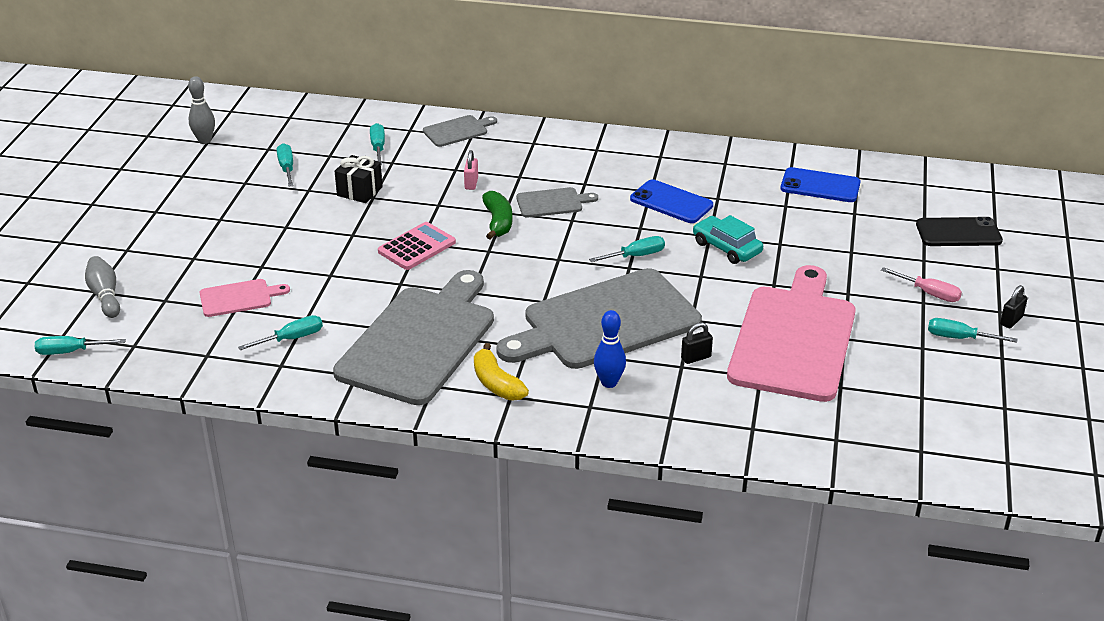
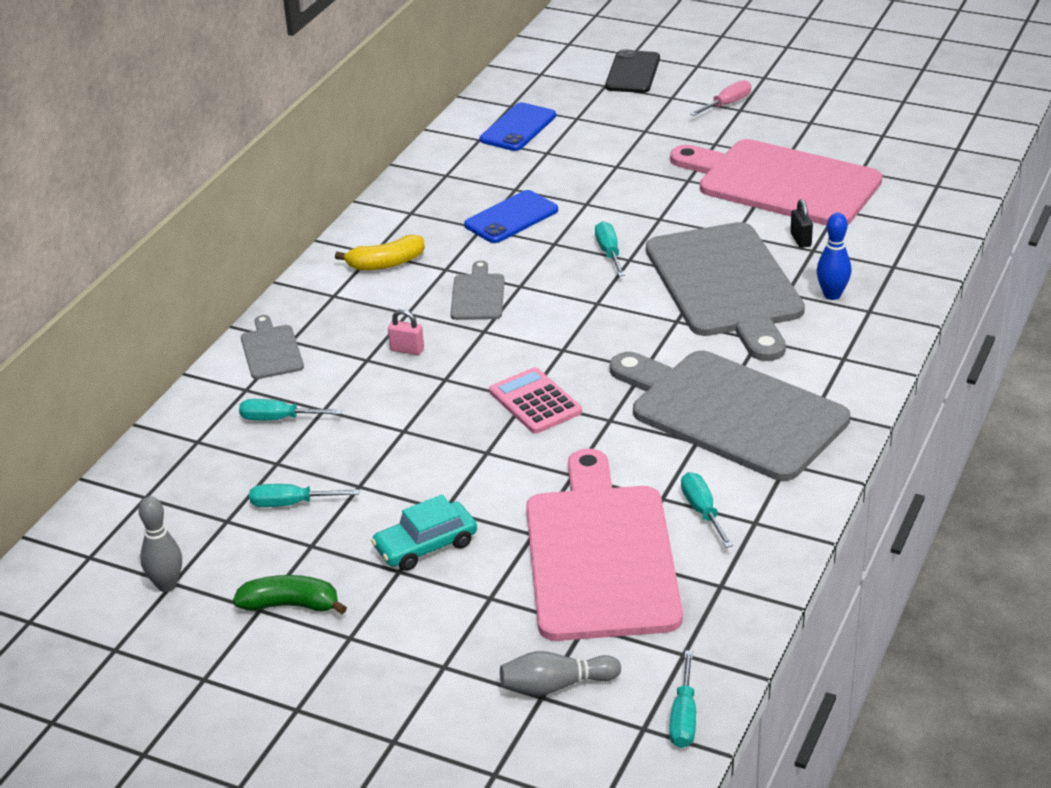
camera: 75 degrees left, 0 degrees up
(239, 298) = (601, 555): pink cutting board -> pink cutting board, size x2.28
(359, 191) = (384, 441): black gift -> none
(496, 383) = (821, 365): yellow banana -> yellow banana (386, 263)
(498, 222) = (504, 337): green banana -> green banana (290, 605)
(726, 247) = (613, 197): turquoise car -> turquoise car (426, 546)
(959, 338) = (800, 102): turquoise screwdriver -> none
(1011, 321) = (780, 75): black padlock -> none

